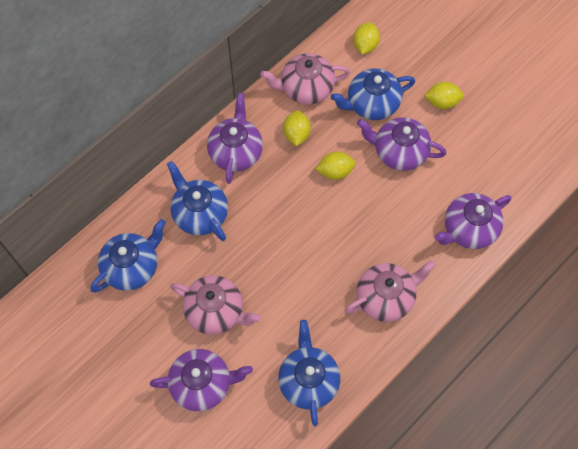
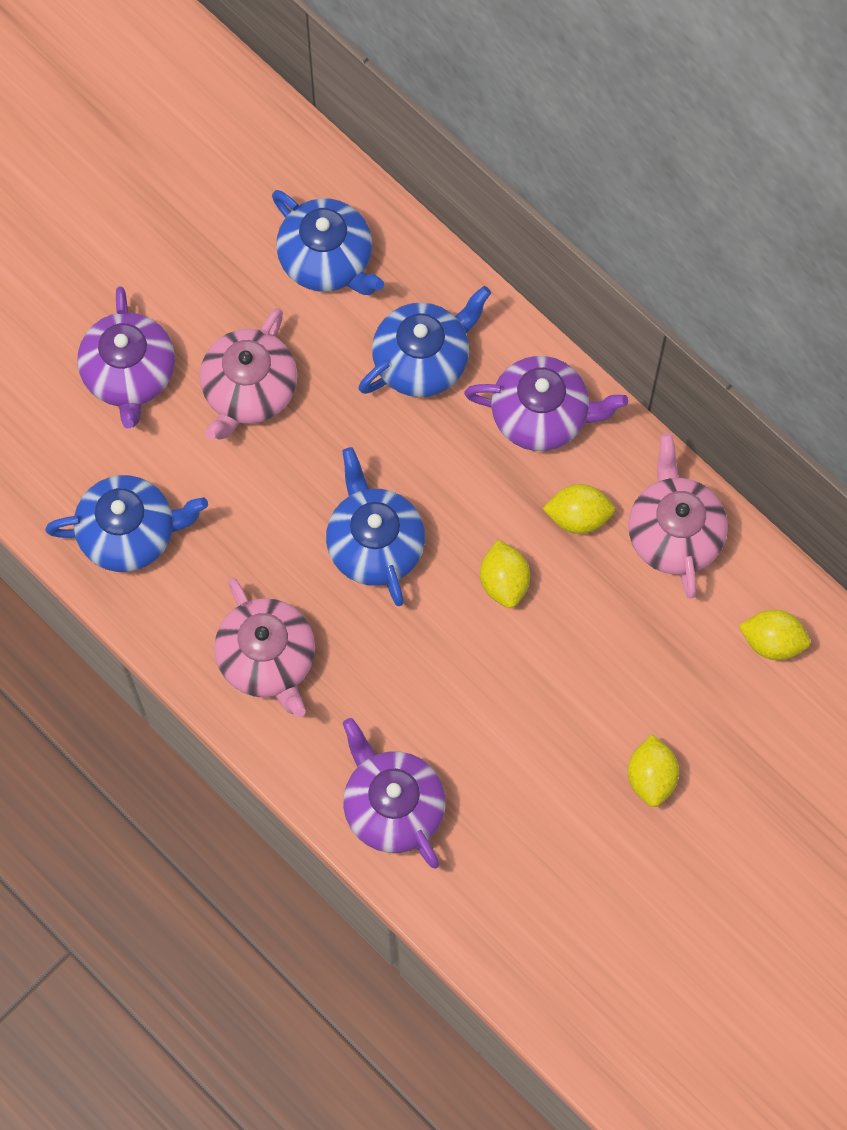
camera: 90 degrees right, 5 degrees up
(371, 104) = (644, 649): blue teapot -> blue teapot (375, 544)
(399, 152) = (545, 693): purple teapot -> none

